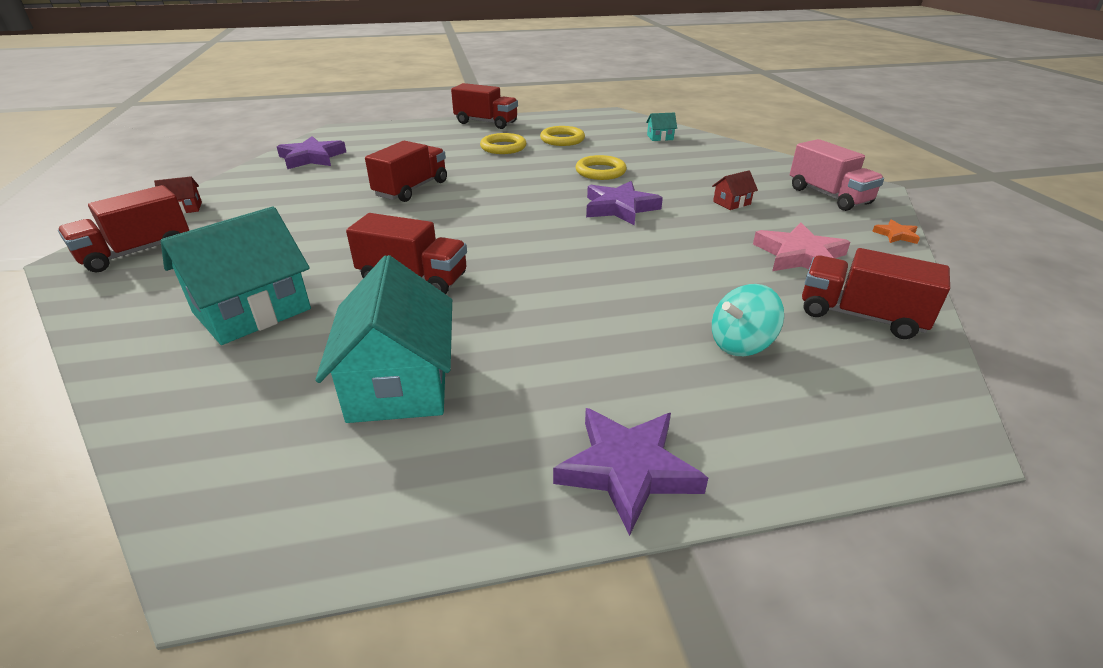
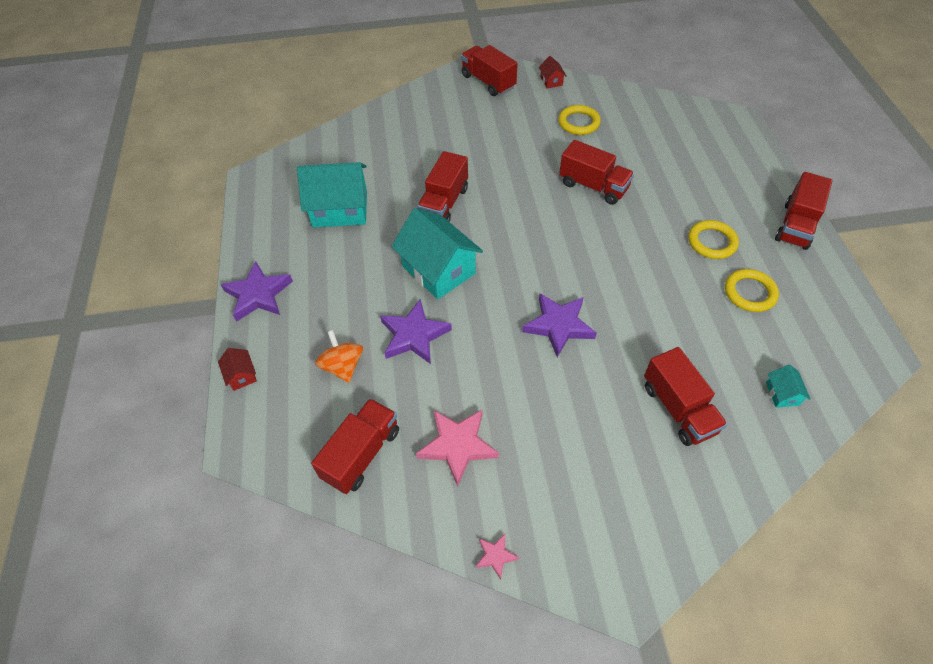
camera: 95 degrees right, 20 degrees up
(252, 311) = (416, 143): turquoise house -> turquoise house (438, 270)
(312, 158) = (658, 118): purple star -> purple star (414, 335)
(600, 171) = (650, 319): yellow ring -> yellow ring (578, 123)
(692, 166) = (678, 409): none -> red truck
(731, 203) = (574, 422): red house -> red house (241, 375)
(741, 344) = (343, 366): turquoise spinning top -> orange spinning top
(828, 196) = (597, 529): pink truck -> none
(896, 235) = (495, 556): orange star -> pink star

